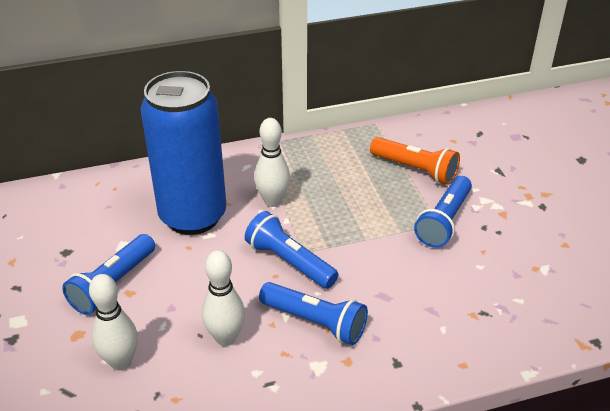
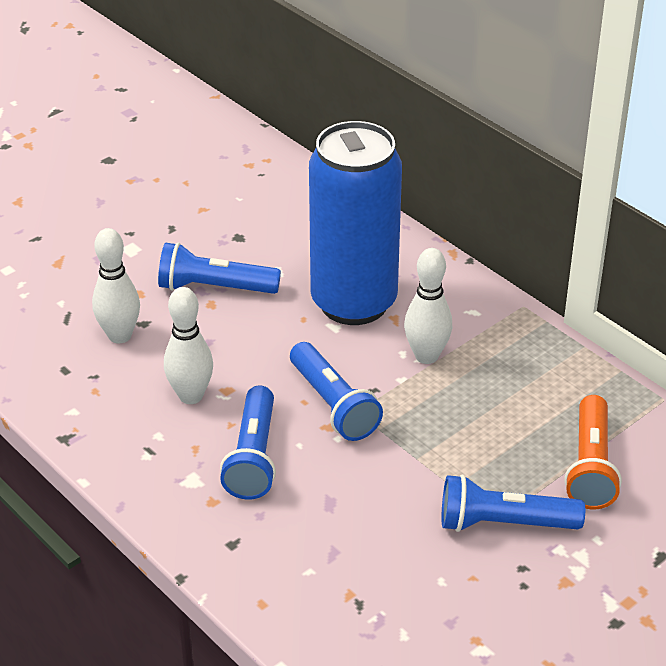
camera: 65 degrees right, 0 degrees up
(289, 262) = (333, 405): blue flashlight -> blue flashlight turned 135 degrees clockwise

